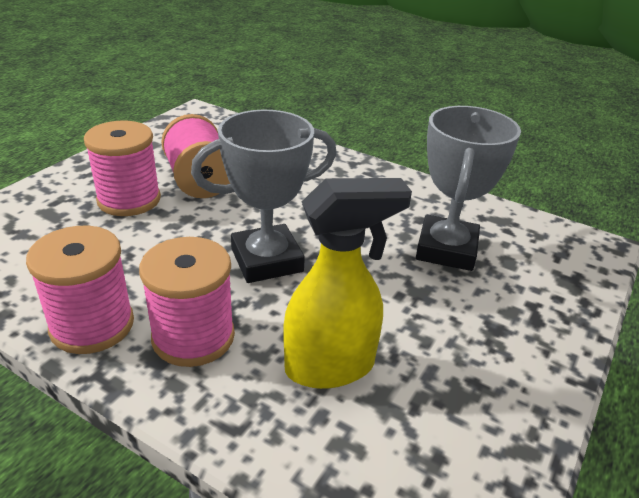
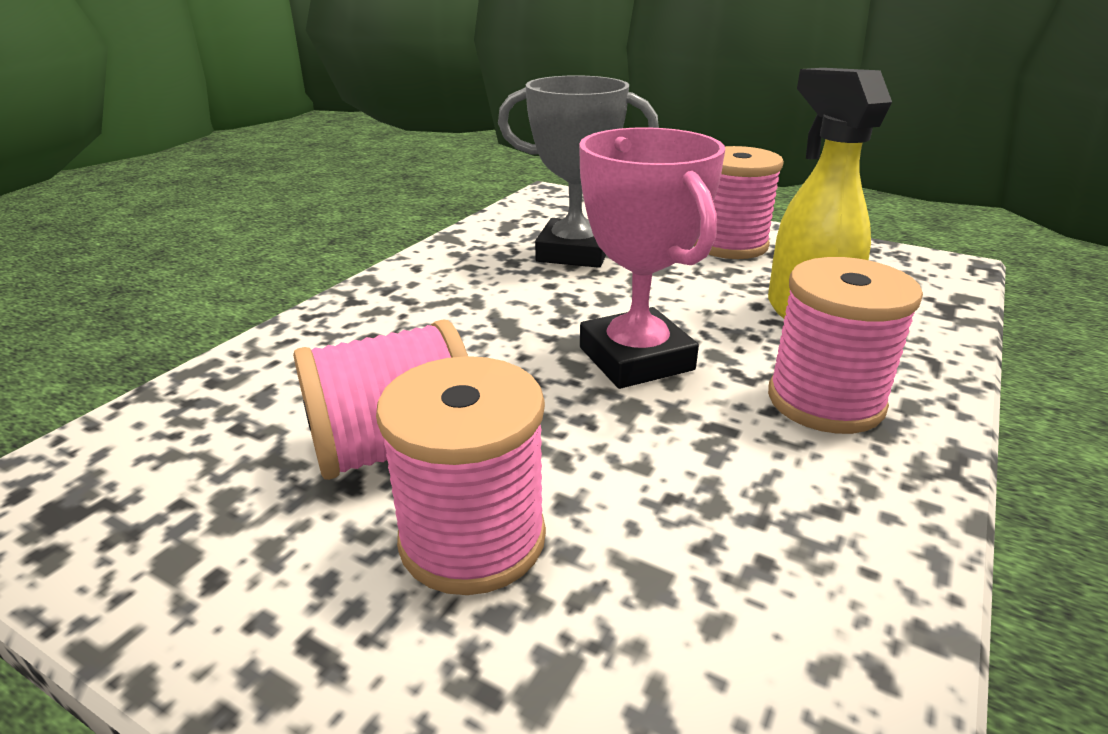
camera: 90 degrees left, 5 degrees down
(92, 325) = (869, 500): pink spool -> pink spool (729, 245)
(267, 260) = (636, 358): grey trophy -> pink trophy

